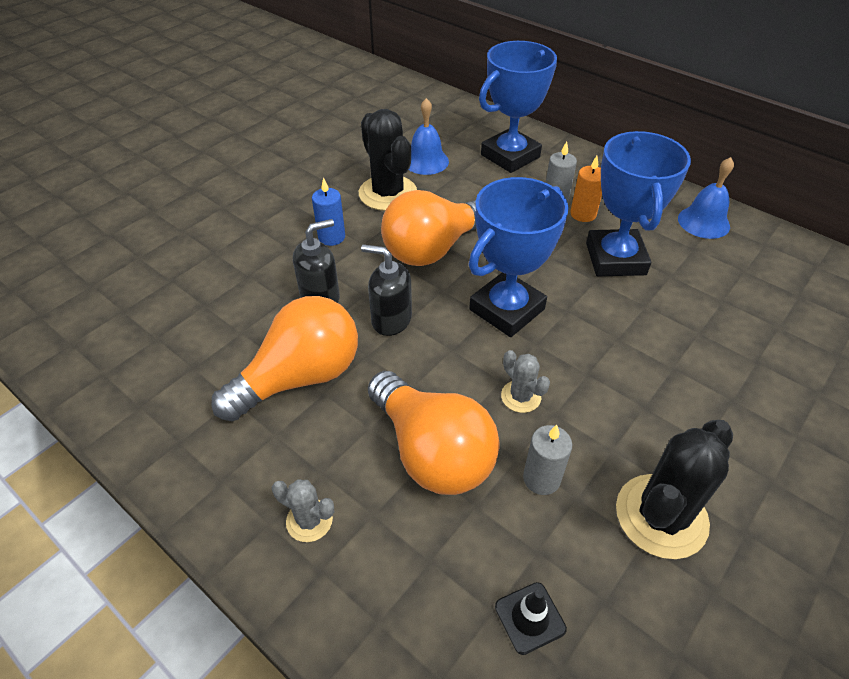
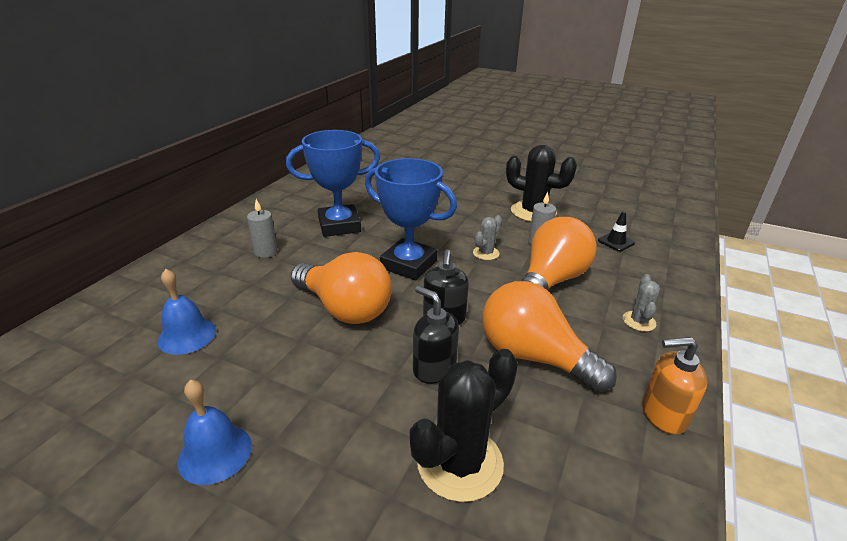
camera: 105 degrees left, 15 degrees down
(171, 456) = (663, 414): none -> orange soap dispenser
(331, 237) = (339, 383): blue candle -> none
(388, 193) = (252, 354): black cactus -> black cactus (460, 463)
(510, 156) = (188, 280): blue trophy -> none
(583, 214) = (285, 239): orange candle -> none
(703, 222) = (292, 196): blue bell -> blue bell (215, 453)

